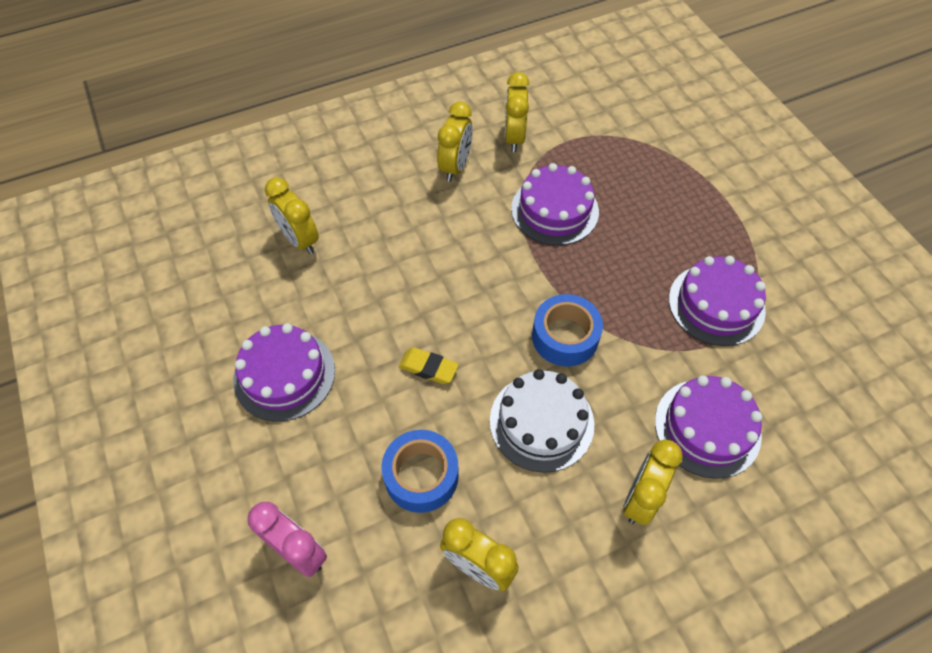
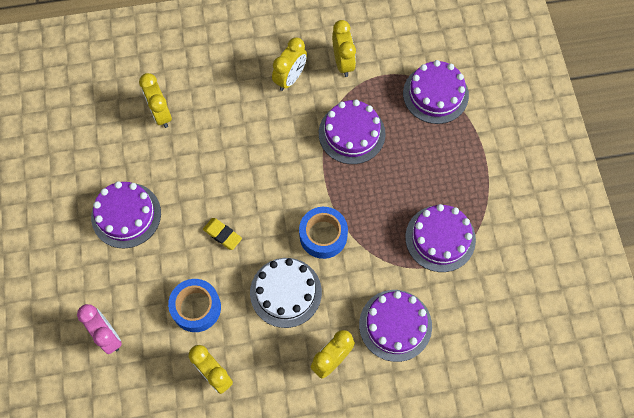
camera: 15 degrees right, 10 degrees up
(514, 138) = (343, 63): yellow clock -> yellow clock turned 150 degrees clockwise
(638, 148) = (435, 94): none -> purple cake

